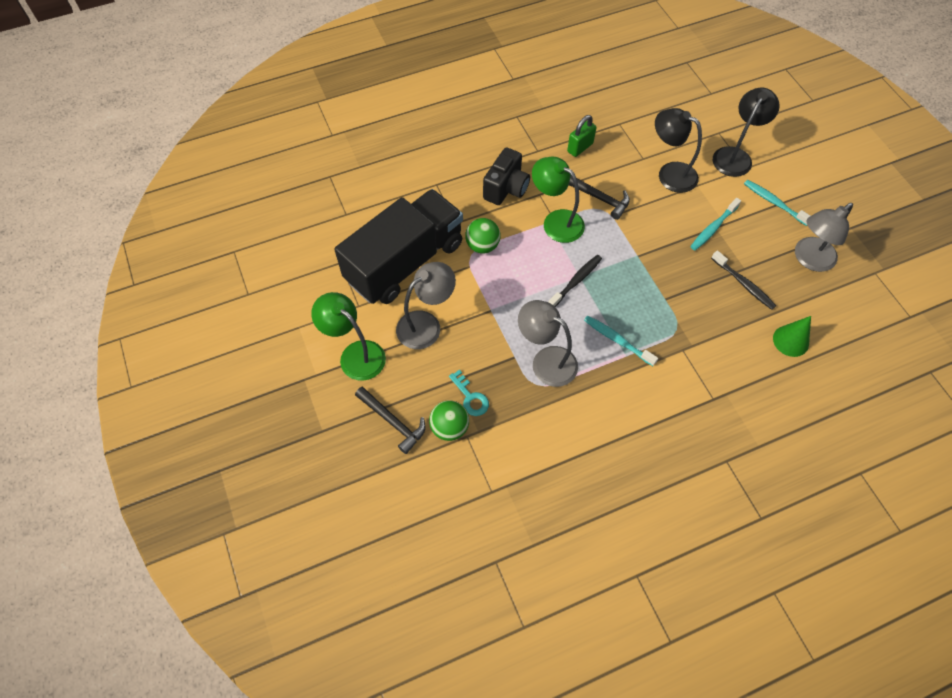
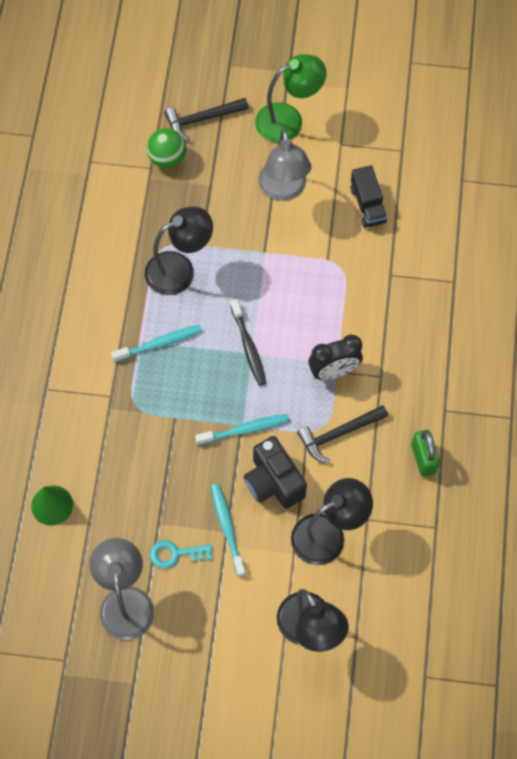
camera: 120 degrees right, 5 degrees up
(405, 262) = (367, 205): black truck -> black truck, size x0.40
(470, 397) = (185, 189): turquoise key -> turquoise key (176, 554)
(482, 246) = (345, 284): green ball -> none
(506, 189) = (407, 347): black camera -> black camera (273, 482)
(546, 361) = (179, 269): grey lamp -> black lamp
(556, 221) = (334, 371): green lamp -> black clock
(743, 284) = (141, 508): black toothbrush -> none
(774, 202) = (219, 622): turquoise toothbrush -> turquoise toothbrush (245, 430)

